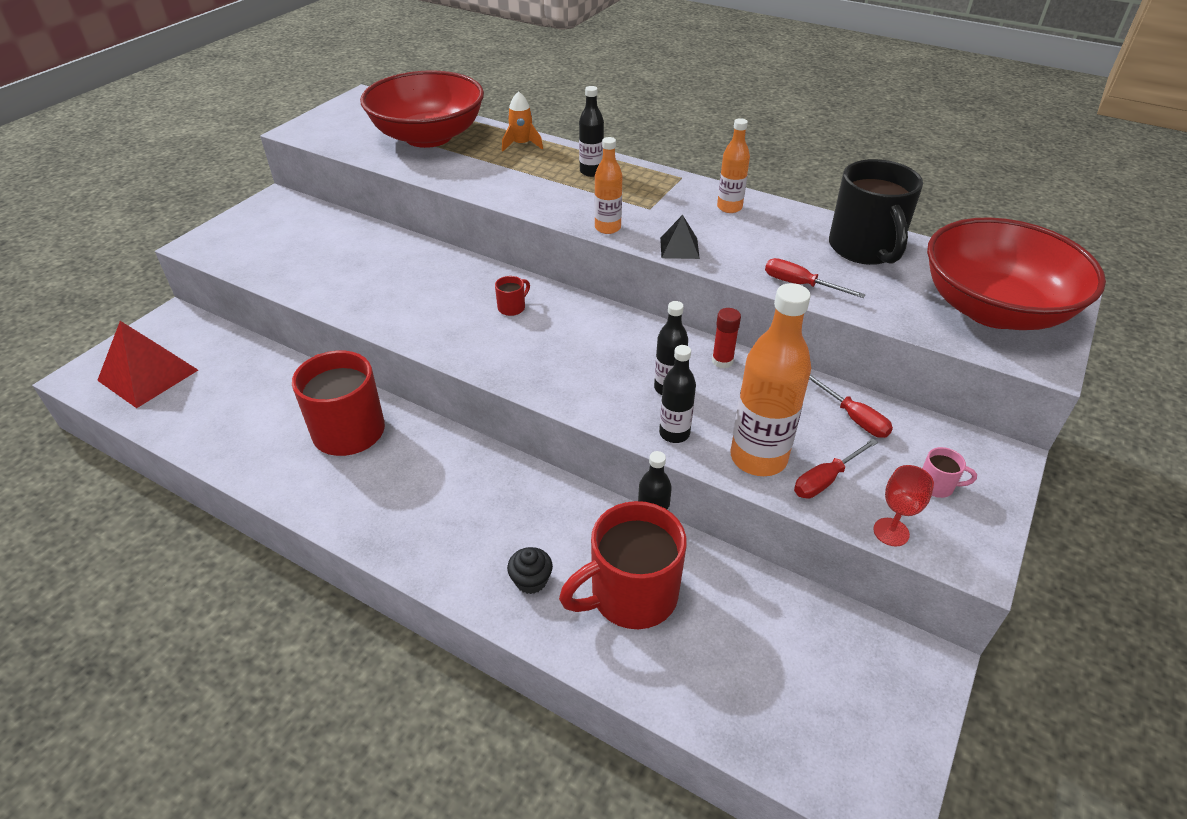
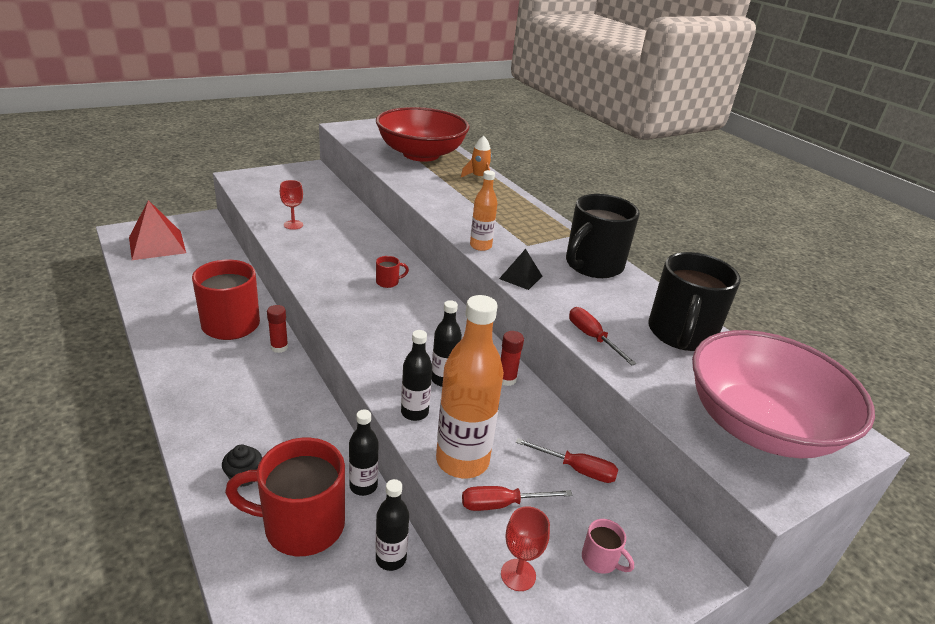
camera: 25 degrees right, 10 degrees down
(335, 281) = (293, 225): none -> red goblet
(429, 432) = (279, 347): none -> red glue stick
(591, 172) = (510, 208): black bottle -> black bottle (391, 558)
(729, 207) = (592, 265): orange bottle -> black mug
(854, 418) = (576, 469): red screwdriver -> red screwdriver turned 60 degrees counterclockwise
(993, 309) = (759, 426): red bowl -> pink bowl

